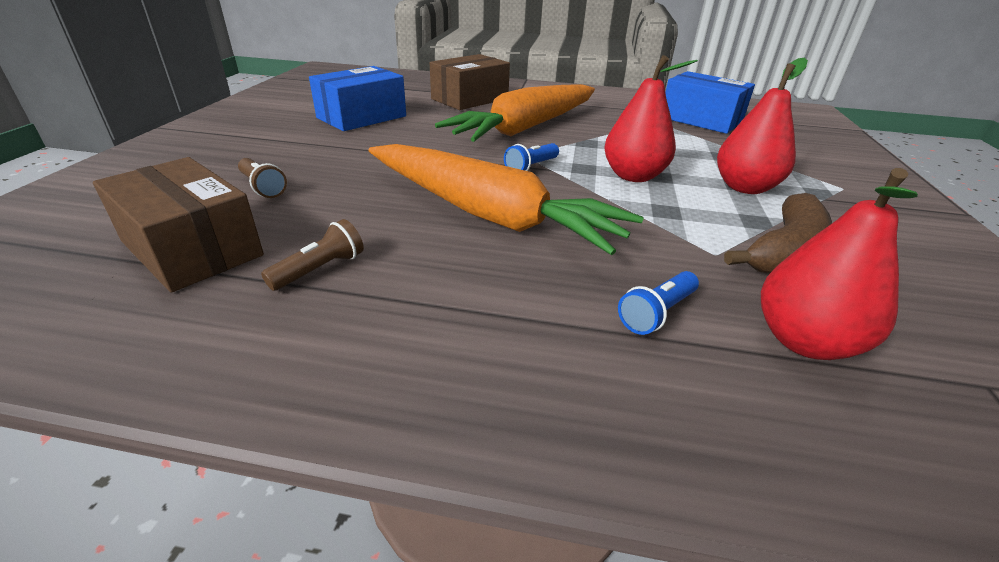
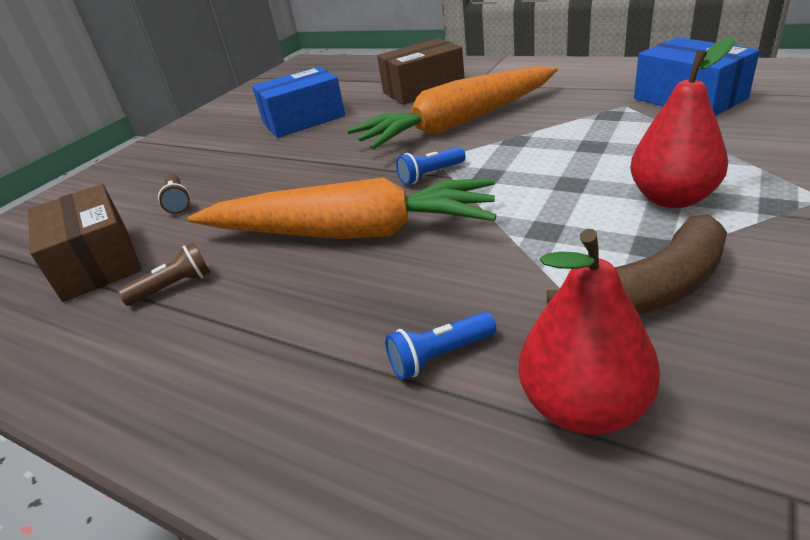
camera: 25 degrees right, 0 degrees up
(488, 214) = (349, 233): orange carrot -> orange carrot turned 45 degrees counterclockwise
(633, 176) = (538, 184): red pear -> none

